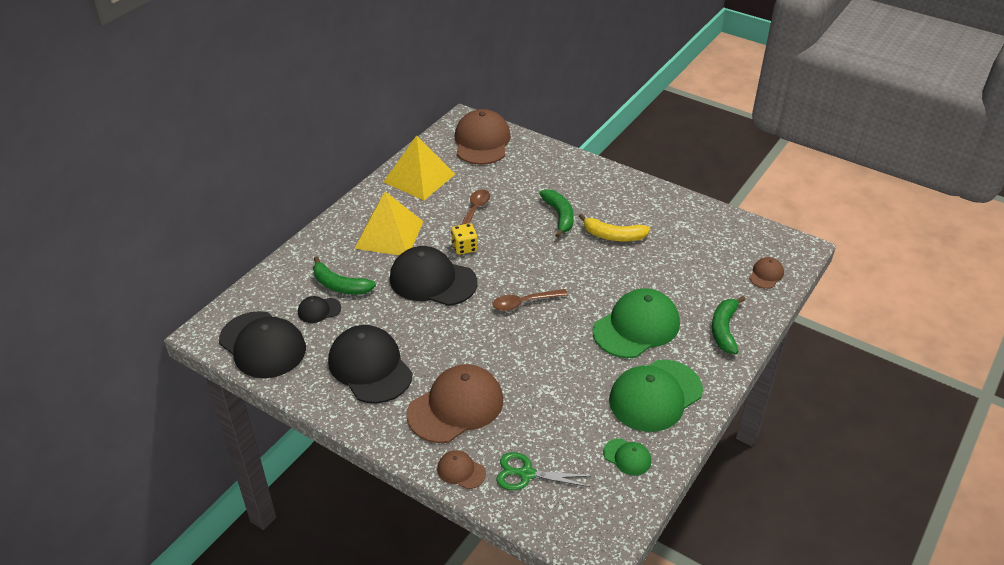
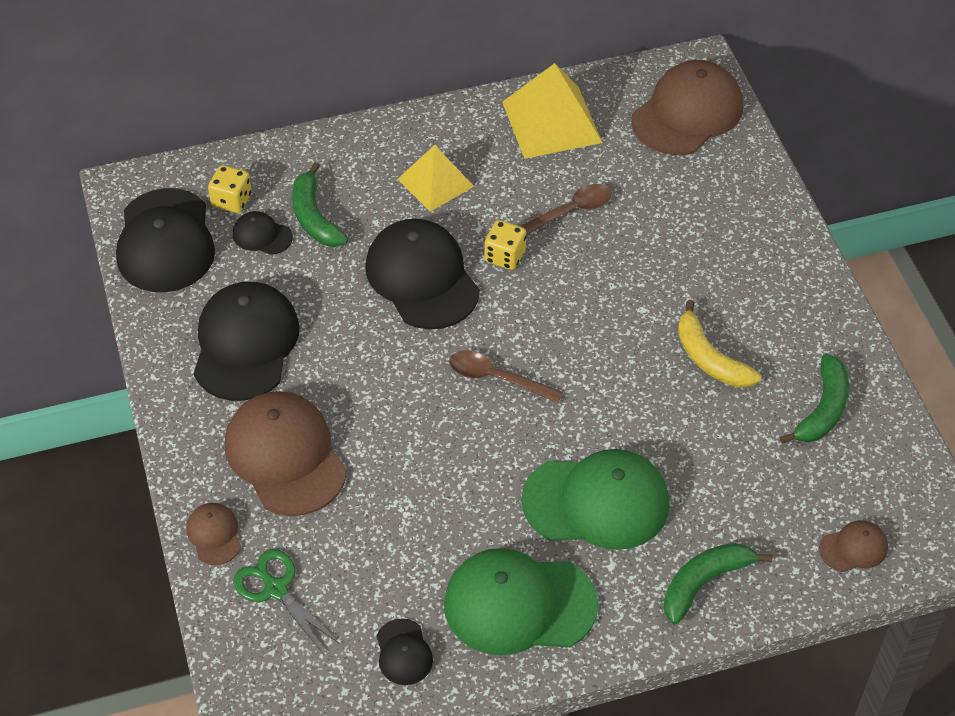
camera: 40 degrees right, 10 degrees up
(281, 303) = (232, 200): none -> yellow dice
(389, 234) = (435, 182): yellow pyramid -> yellow pyramid, size x0.66
(456, 406) = (285, 456): brown cap -> brown cap turned 120 degrees counterclockwise
(559, 216) = (670, 286): green banana -> green banana (823, 409)
(627, 457) = (403, 652): green cap -> black cap

